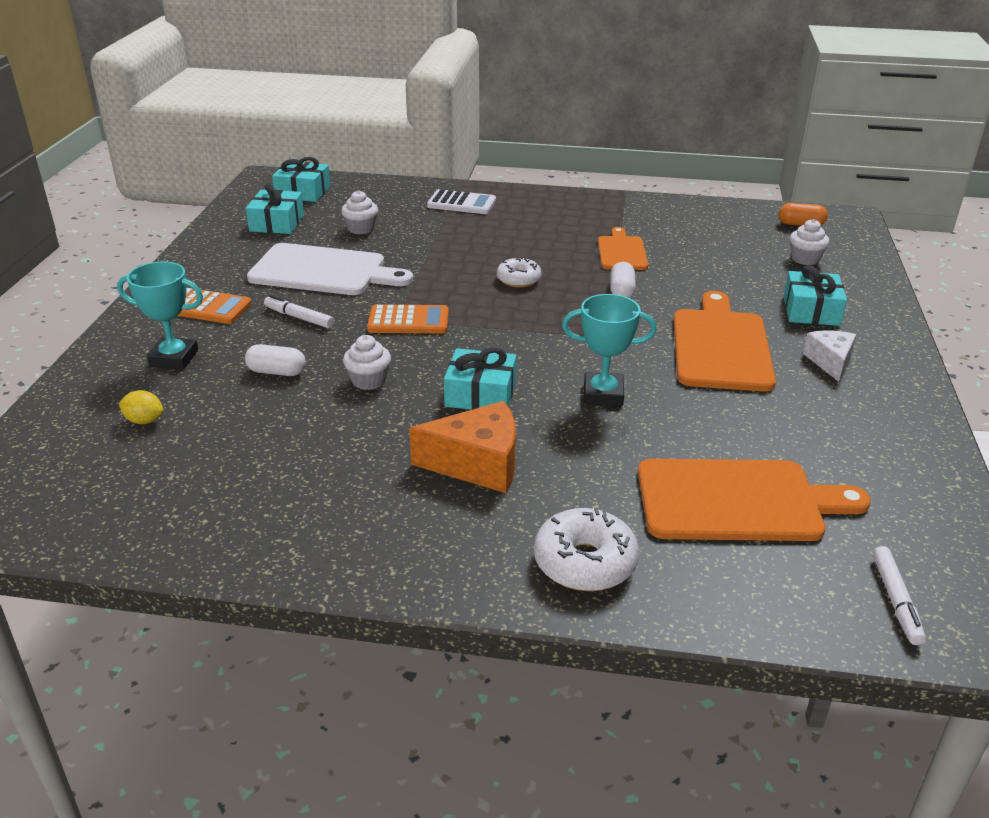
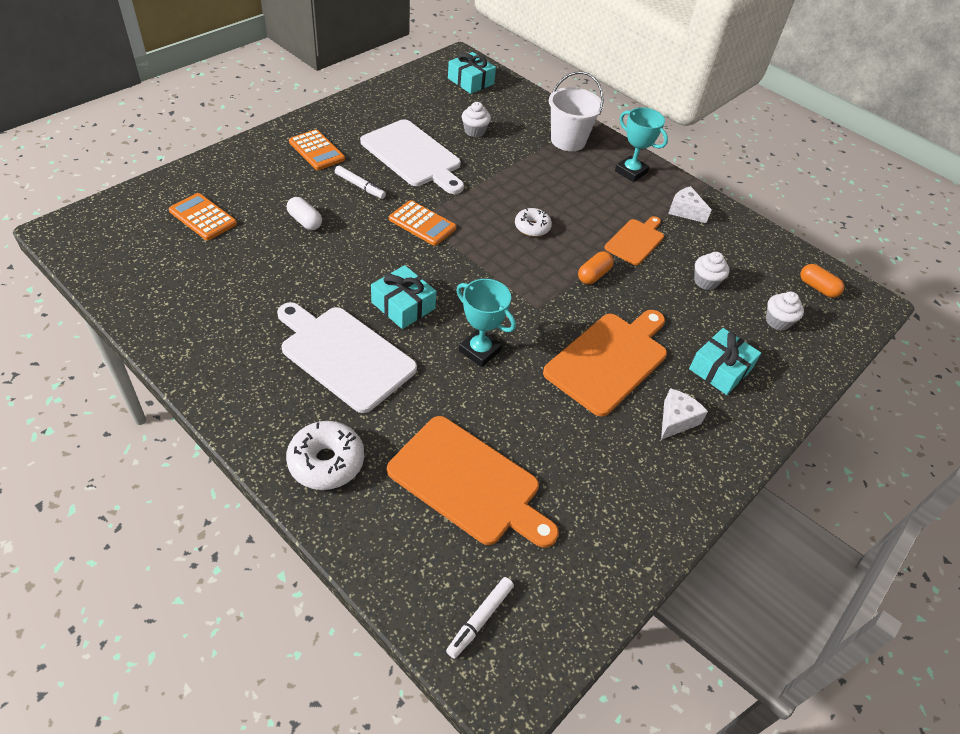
camera: 30 degrees right, 15 degrees up
(144, 421) = (203, 217): yellow lemon -> orange calculator
(174, 358) = (261, 180): turquoise trophy -> turquoise trophy (631, 172)
(277, 223) = (426, 101): turquoise gift -> none
(299, 318) = (360, 186): white marker -> white marker turned 150 degrees clockwise
(368, 381) = (349, 257): white cupcake -> white cupcake (705, 281)
(461, 203) = (568, 140): white calculator -> white bucket
(478, 464) = (344, 355): orange cheese -> white cutting board
(621, 291) = (593, 275): white capsule -> orange capsule
(632, 215) = (685, 211): none -> white cheese

